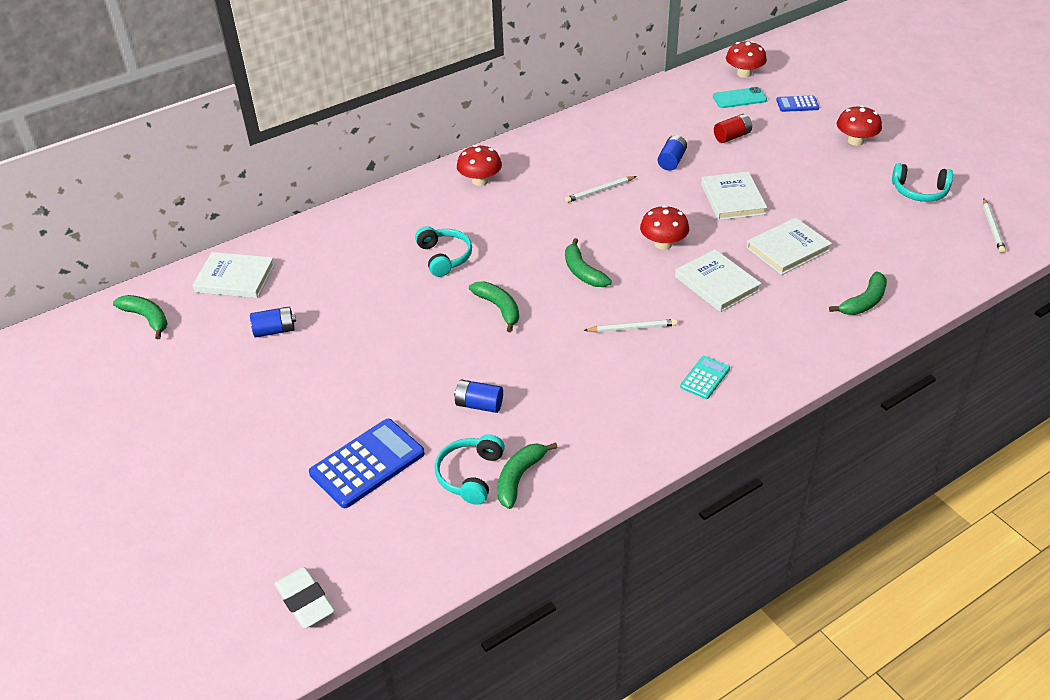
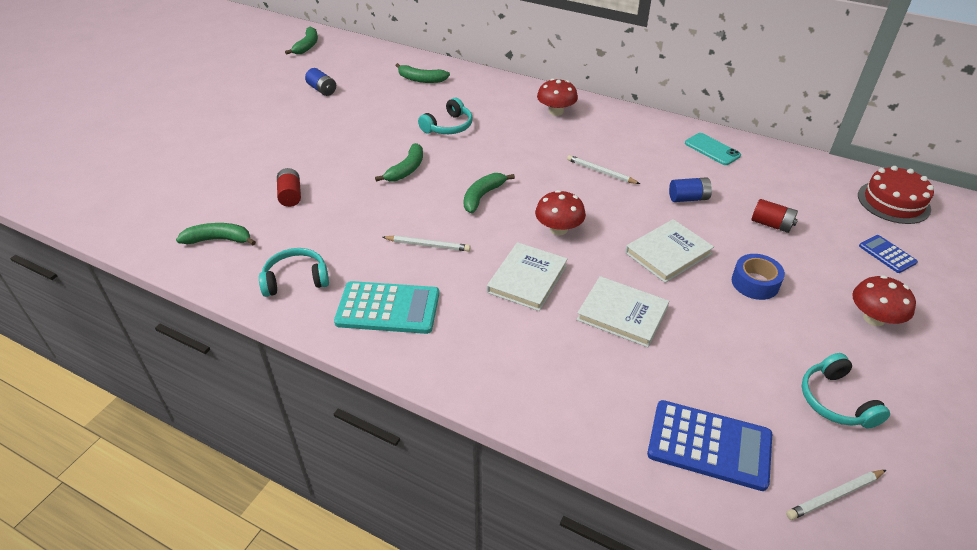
camera: 60 degrees right, 0 degrees up
(235, 278) = (364, 59): white book -> none
(305, 601) = (76, 186): white eraser -> none
(367, 463) = (209, 168): blue calculator -> blue calculator (709, 445)
(470, 475) = (213, 215): turquoise headphones -> turquoise headphones (296, 280)
(479, 405) = (290, 195): blue battery -> red battery
(632, 328) = (428, 245): white pencil -> white pencil turned 45 degrees counterclockwise
(705, 378) = (388, 308): turquoise calculator -> turquoise calculator, size x1.87
(739, 98) = (844, 211): turquoise phone -> turquoise phone (712, 149)
(744, 73) = (893, 202): red mushroom -> red cake
(791, 173) = (755, 283): none -> blue tape
(864, 302) = (581, 398): green banana -> green banana (421, 79)

